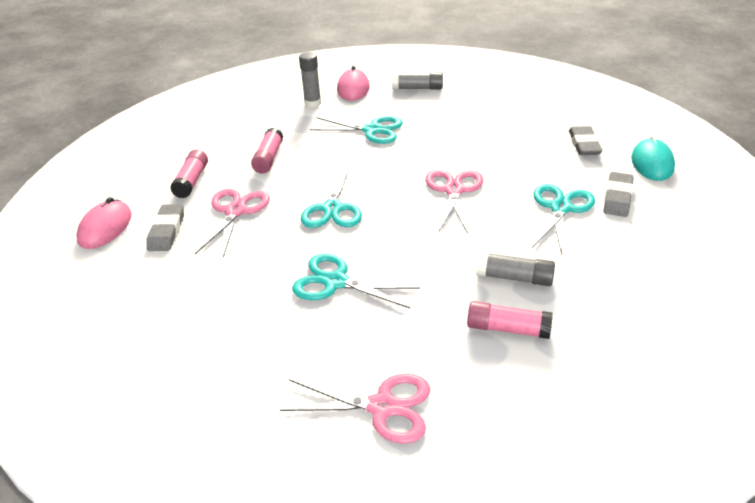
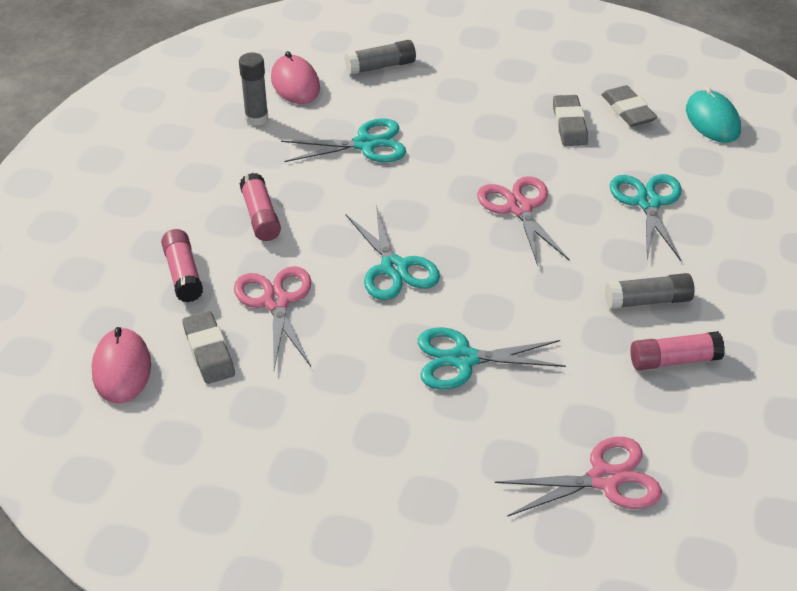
camera: 25 degrees left, 5 degrees up
(617, 198) = (699, 175): grey eraser -> grey eraser (569, 125)

